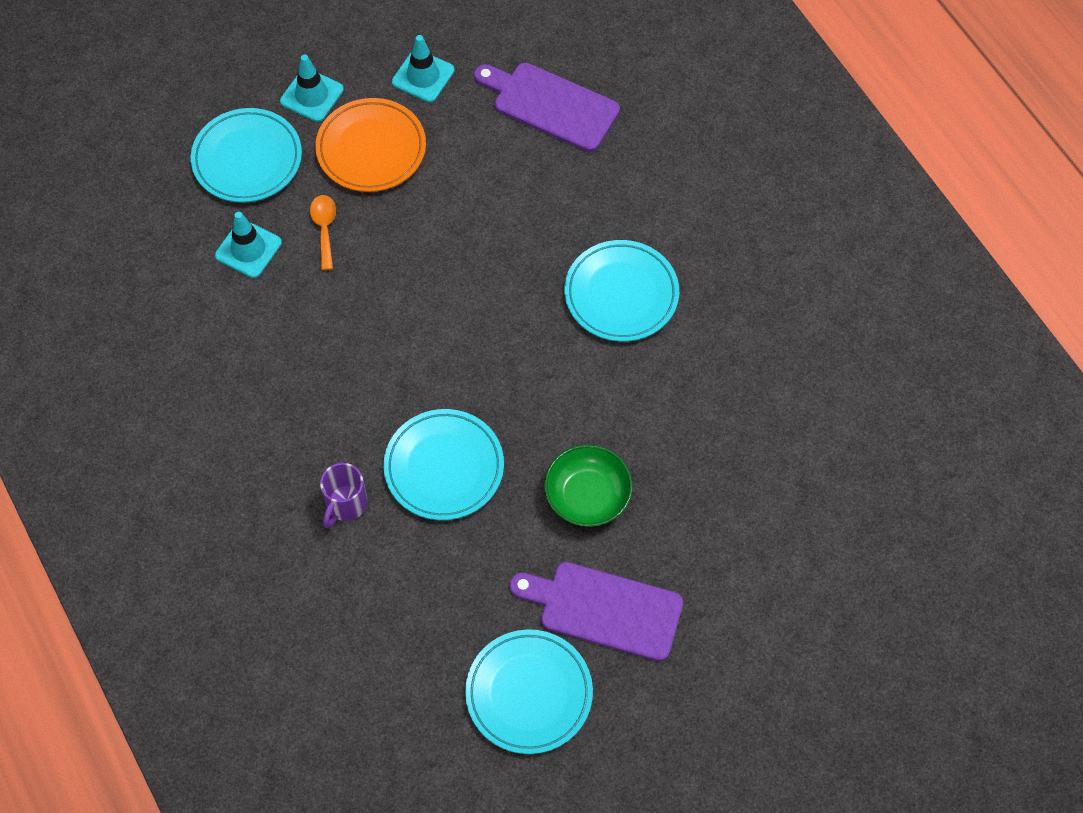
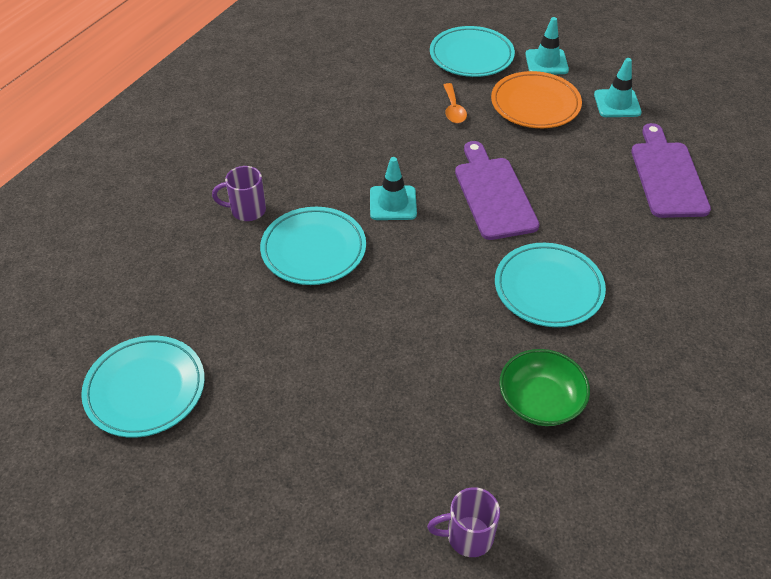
camera: 60 degrees right, 15 degrees down
(248, 249) = (406, 83): turquoise traffic cone -> turquoise traffic cone (393, 203)
(324, 228) = (453, 109): orange spoon -> orange spoon turned 120 degrees clockwise
(587, 496) = (350, 348): green bowl -> green bowl (540, 401)
(604, 609) = (251, 407): purple cutting board -> purple cutting board (493, 194)
(823, 503) = (468, 536): none -> purple mug

